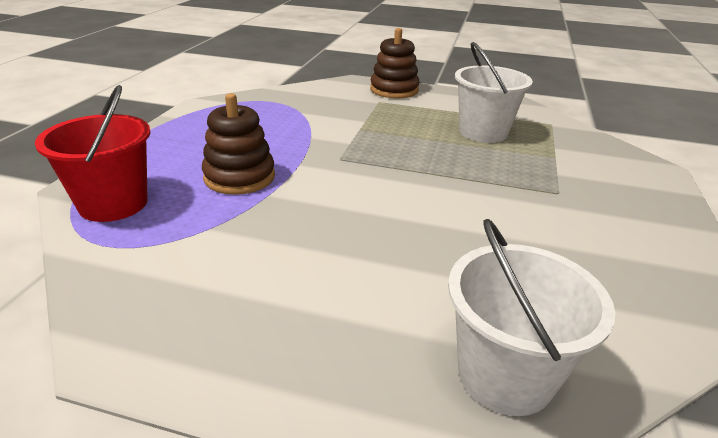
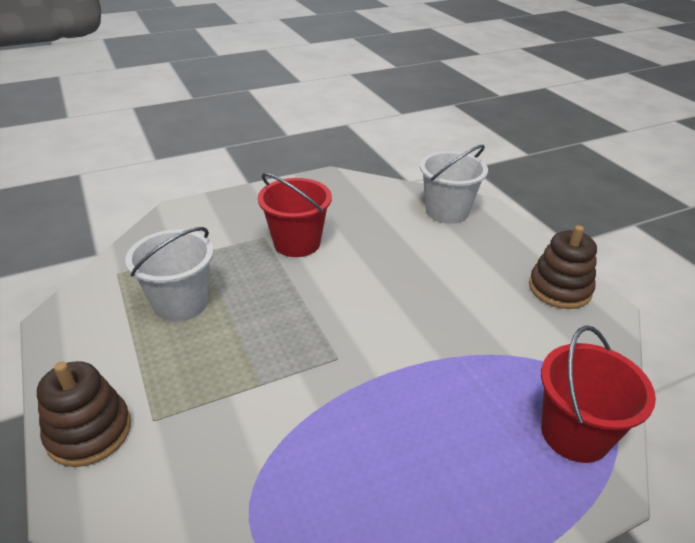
camera: 130 degrees left, 5 degrees up
(239, 177) = (444, 394): brown stacking toy -> brown stacking toy (559, 289)
(528, 205) = (297, 243): none -> red bucket

